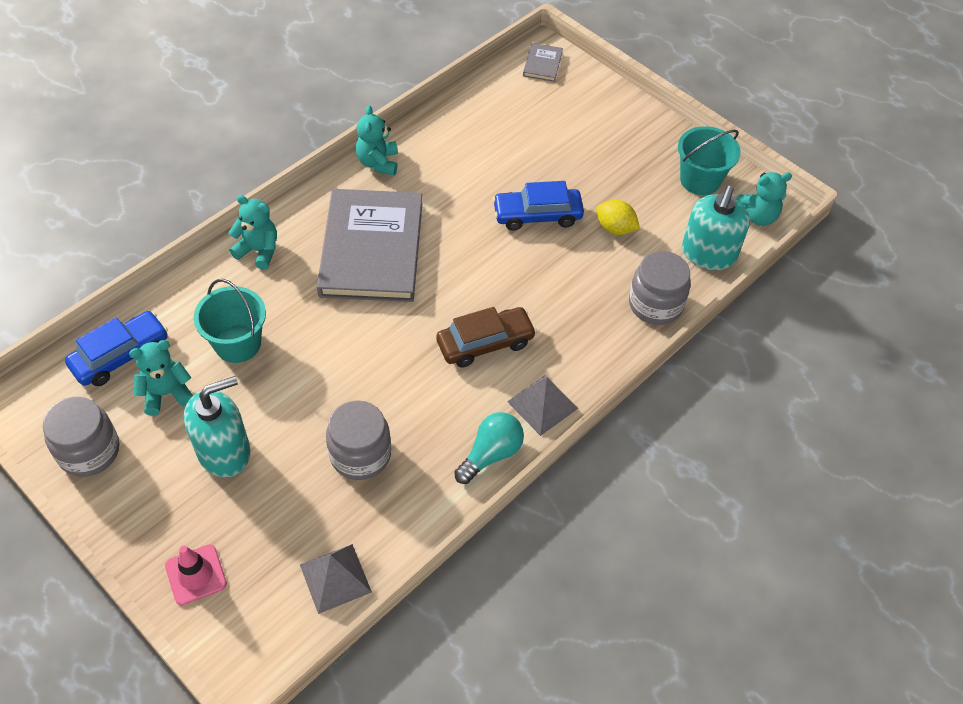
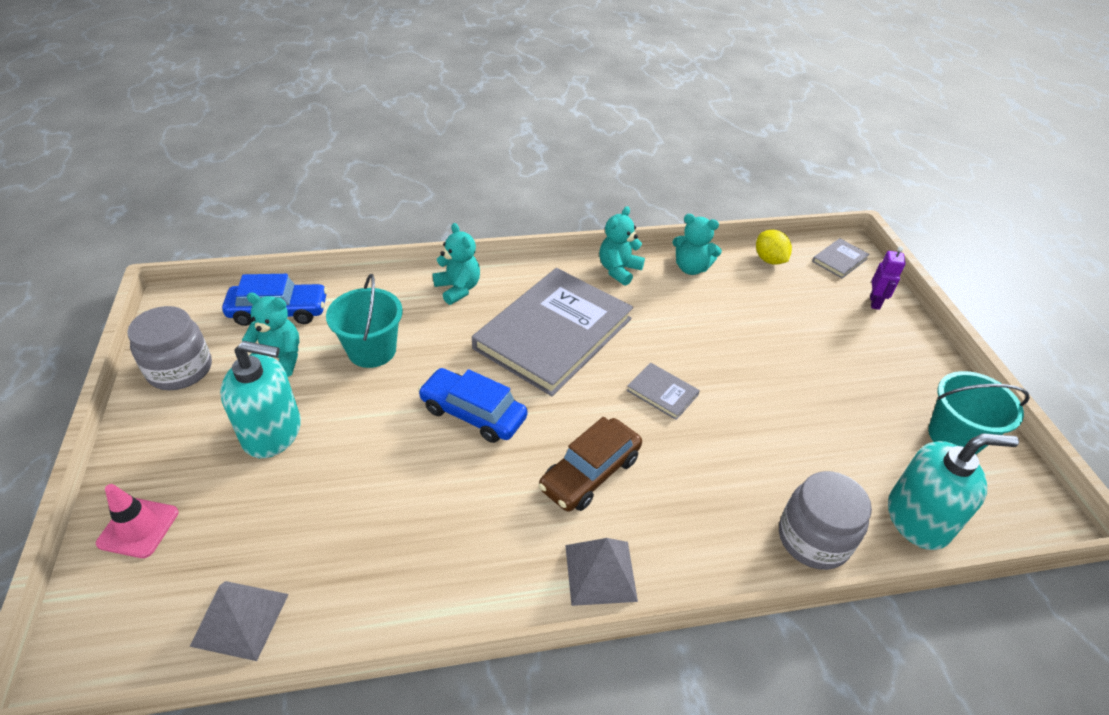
camera: 35 degrees right, 10 degrees down
(360, 454) = (379, 508): grey jar -> none
(485, 343) = (590, 473): brown car -> brown car turned 120 degrees clockwise
(490, 254) = (662, 392): none -> grey book
(491, 454) = (502, 591): turquoise light bulb -> none
(537, 215) = (738, 382): blue car -> blue car (473, 413)
(590, 92) = (875, 302): none -> purple robot
(615, 228) = (817, 435): yellow lemon -> yellow lemon (769, 260)
(708, 254) = (918, 519): turquoise soap dispenser -> turquoise soap dispenser turned 150 degrees counterclockwise
(757, 216) = (1010, 510): turquoise teddy bear -> turquoise teddy bear (691, 268)

